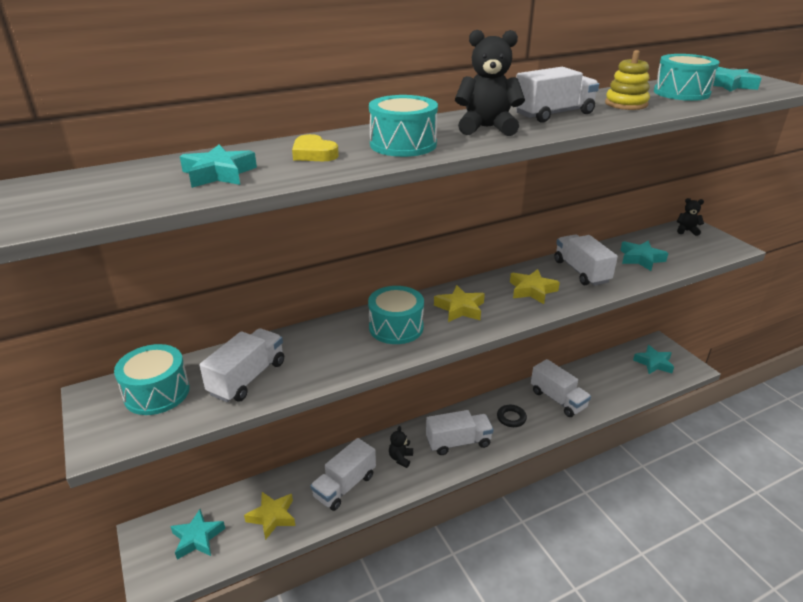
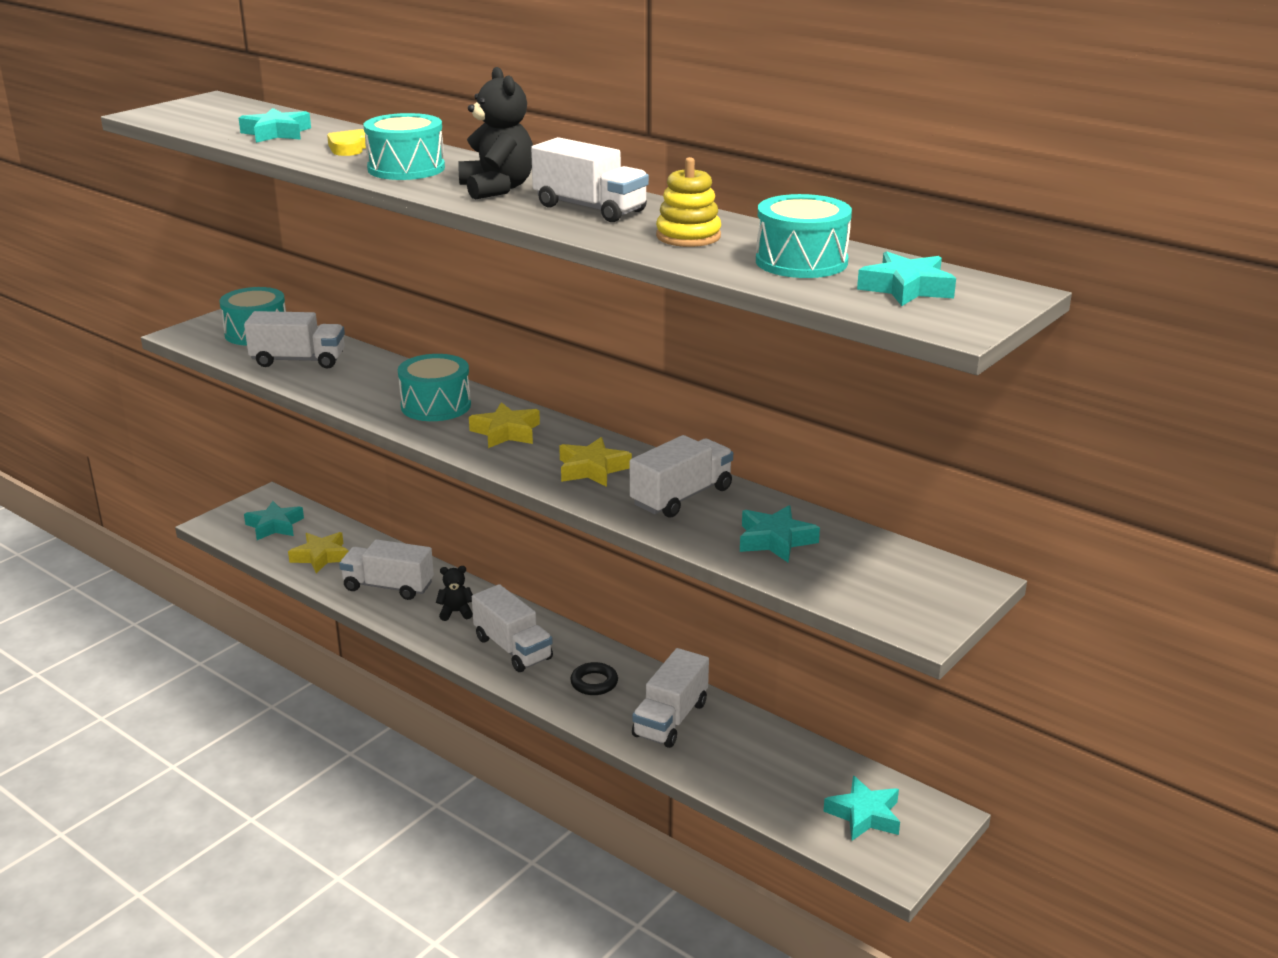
camera: 65 degrees right, 5 degrees down
(686, 231) = (941, 576): black teddy bear -> none

